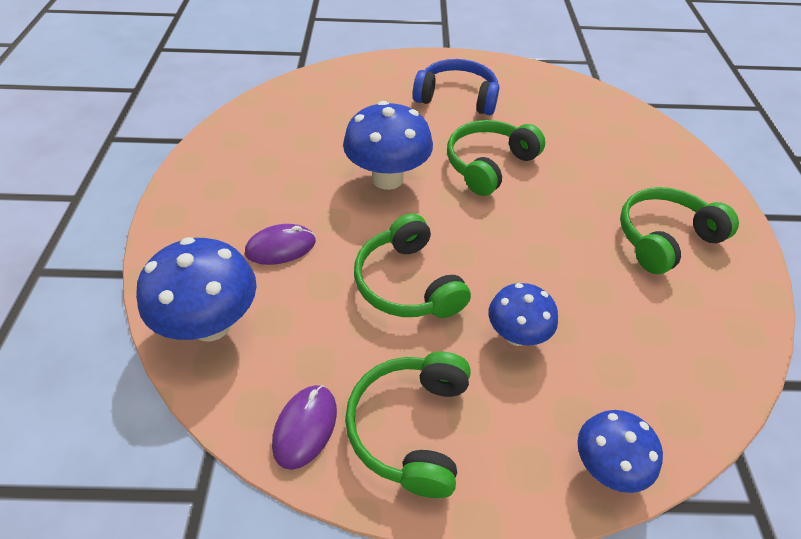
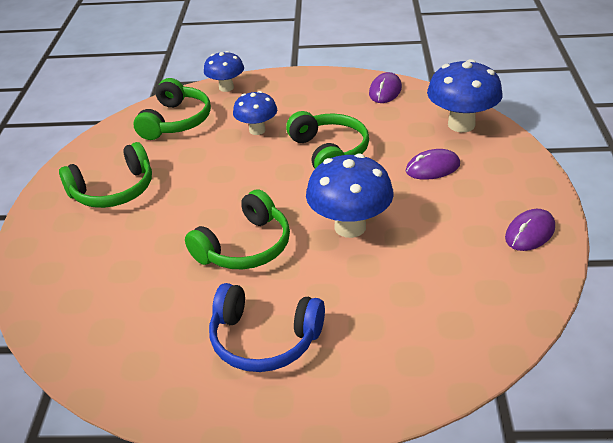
camera: 175 degrees left, 10 degrees down
(216, 163) = (529, 233): none -> purple mouse
(411, 427) = (327, 93): green headphones -> green headphones (175, 121)

